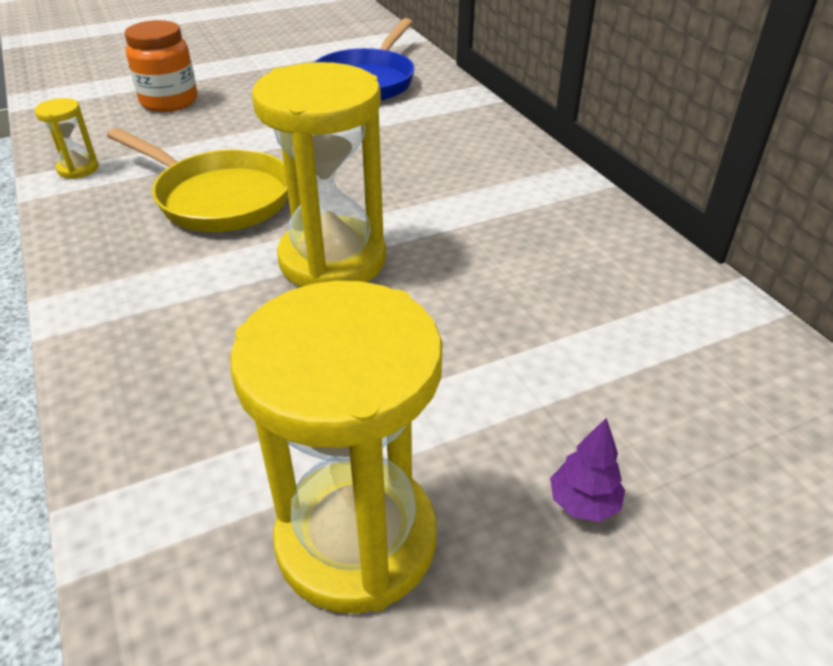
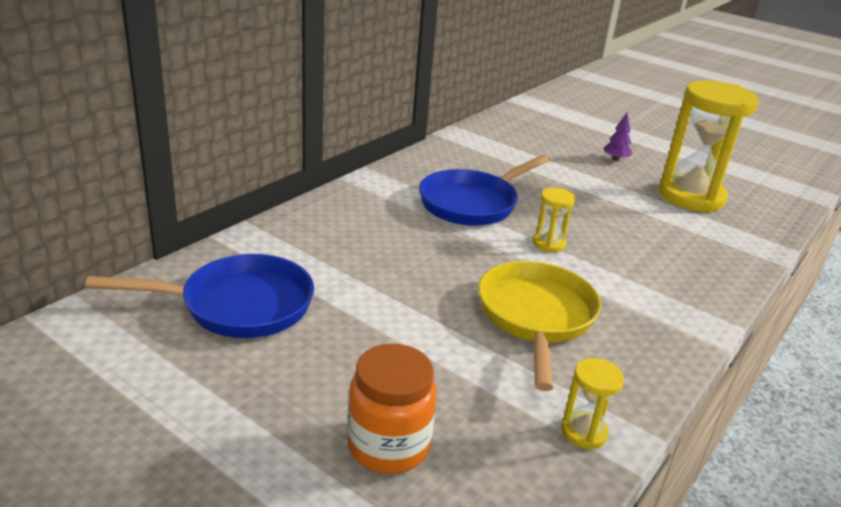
camera: 120 degrees left, 10 degrees down
(332, 260) = (548, 244): yellow hourglass -> yellow hourglass, size x0.44
(472, 236) = (472, 203): none -> blue pan

